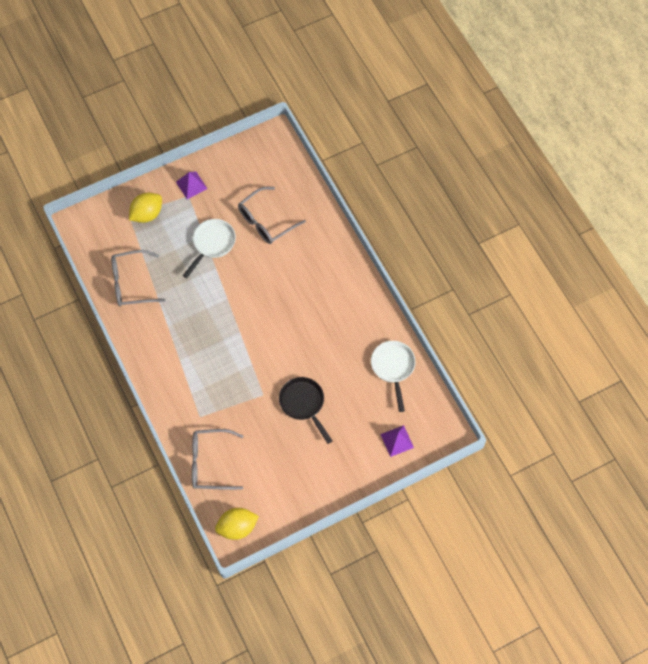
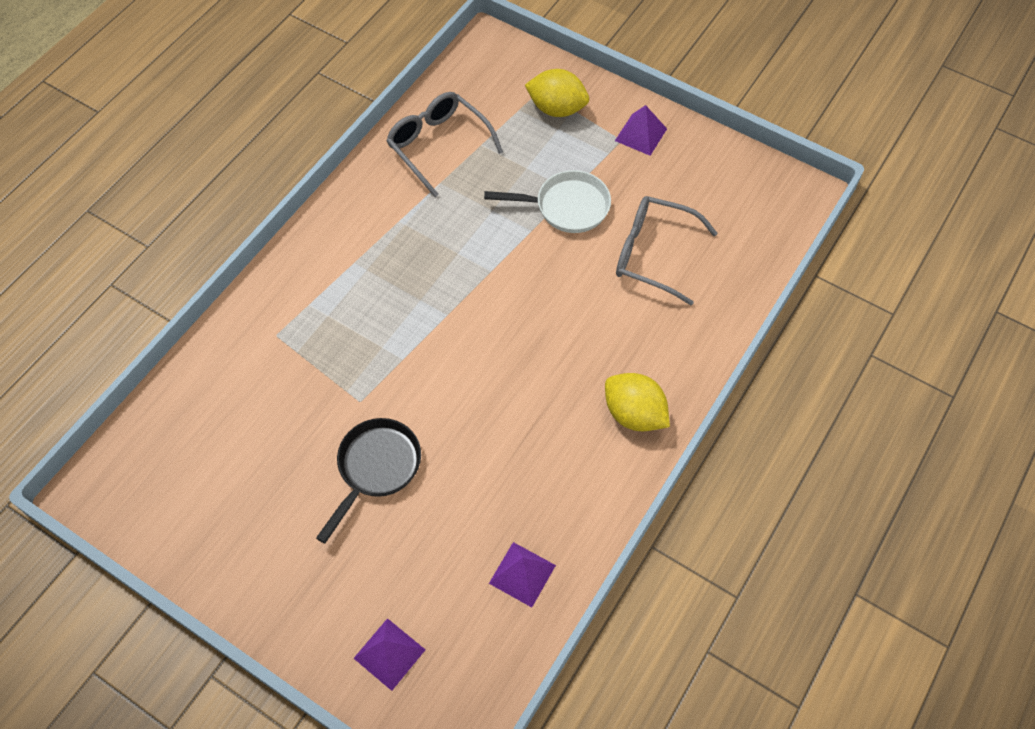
camera: 60 degrees right, 5 degrees down
(210, 463) = (206, 388): grey glasses -> none
(237, 527) = (114, 482): yellow lemon -> yellow lemon (634, 414)
(393, 368) = (522, 574): white pan -> purple pyramid

